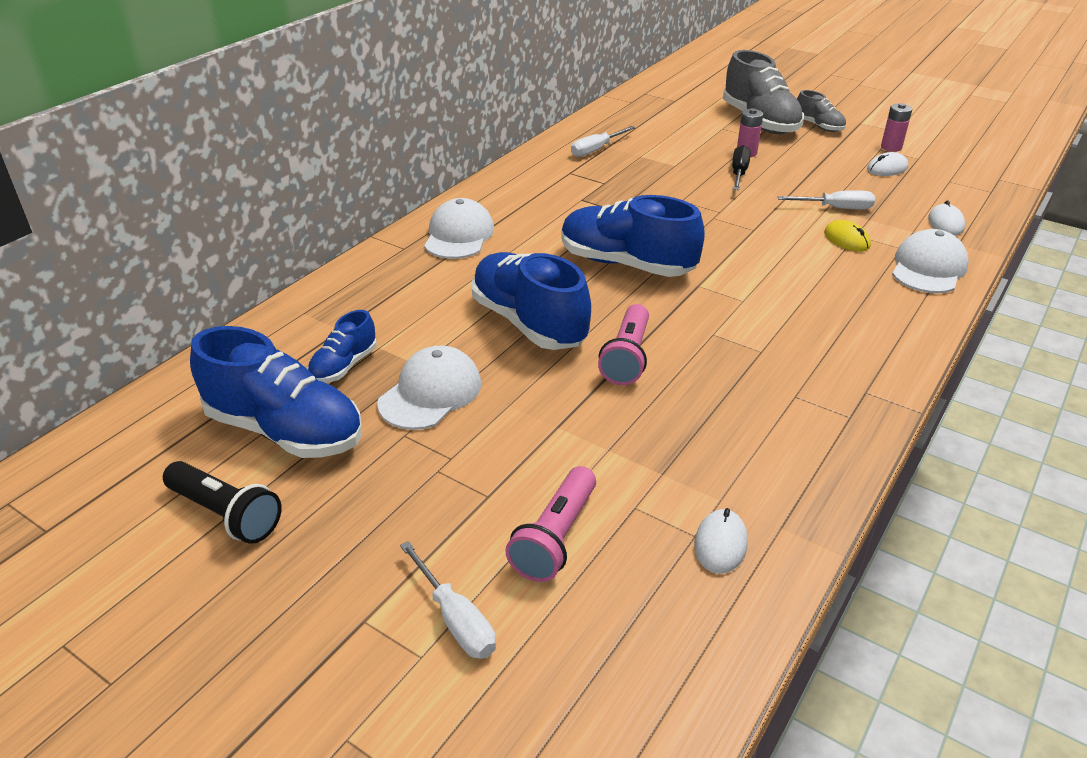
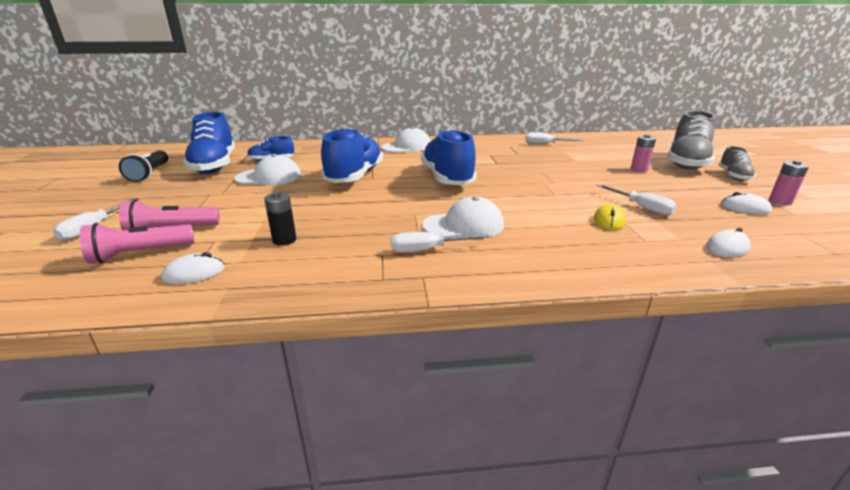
camera: 50 degrees right, 10 degrees down
(627, 357) = (355, 202): pink flashlight -> pink flashlight (140, 254)
(691, 449) = (284, 240): none -> black battery
(739, 173) = (609, 174): black screwdriver -> none
(811, 364) = (427, 250): none -> white screwdriver
(928, 268) = (641, 257): white cap -> white cap (464, 225)

